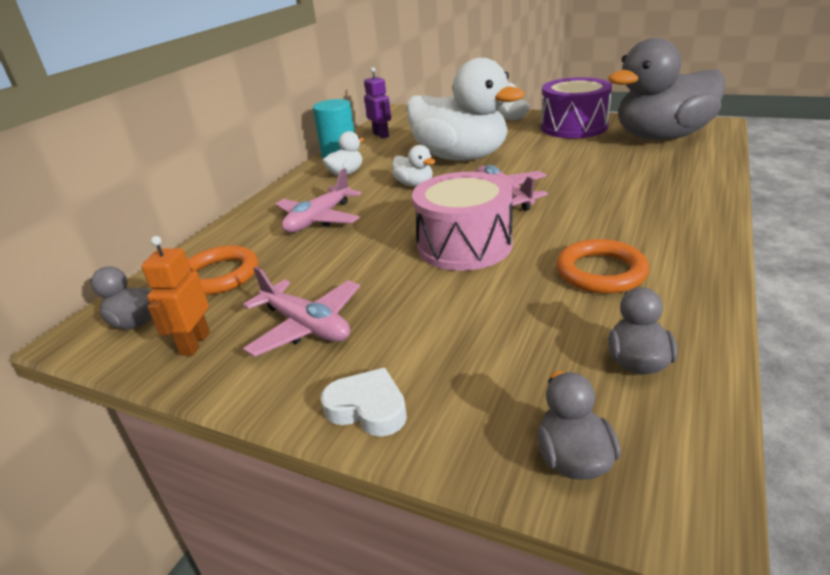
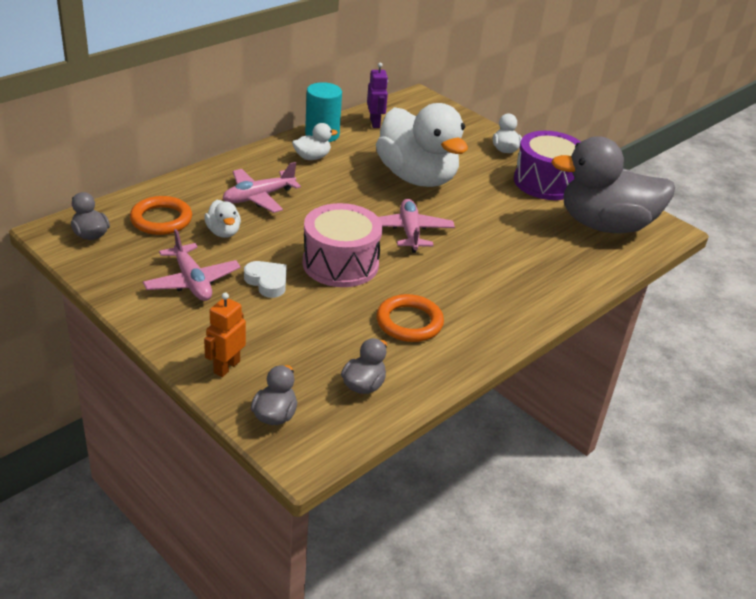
camera: 15 degrees right, 5 degrees up
(195, 343) = (119, 265): orange robot -> orange robot (226, 367)
(368, 408) = (191, 346): white heart -> white heart (267, 282)
(414, 184) = (355, 192): white duck -> white duck (223, 232)

